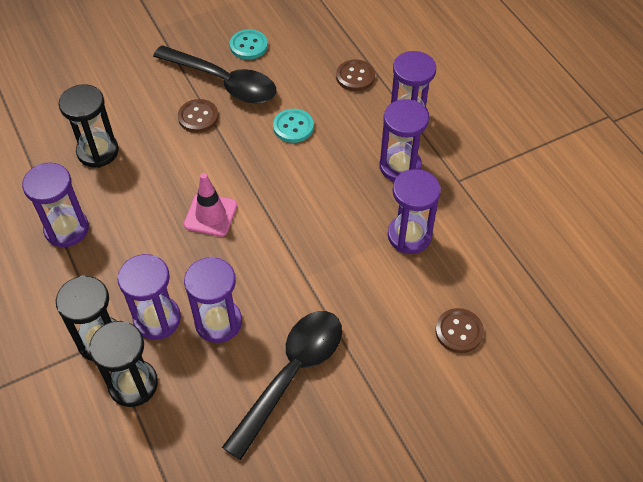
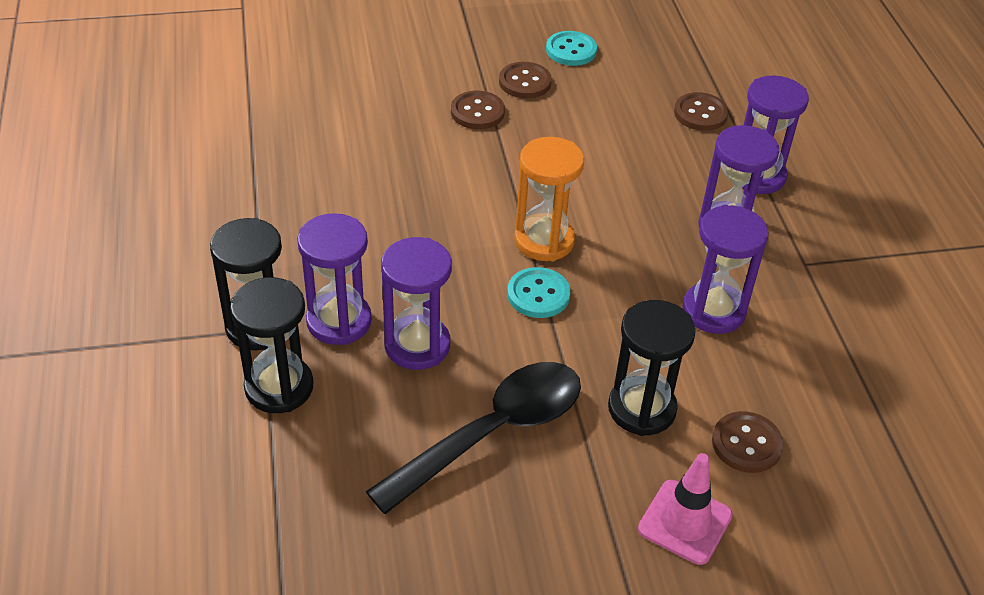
camera: 15 degrees right, 10 degrees down
(66, 229) = (265, 193): purple hourglass -> none
(98, 151) = (337, 120): black hourglass -> black hourglass (641, 409)
(210, 215) = (453, 222): pink traffic cone -> pink traffic cone (685, 522)
(224, 82) = (525, 82): black spoon -> brown button
(279, 212) = (544, 240): none -> orange hourglass
(293, 127) = (597, 150): turquoise button -> turquoise button (538, 294)

